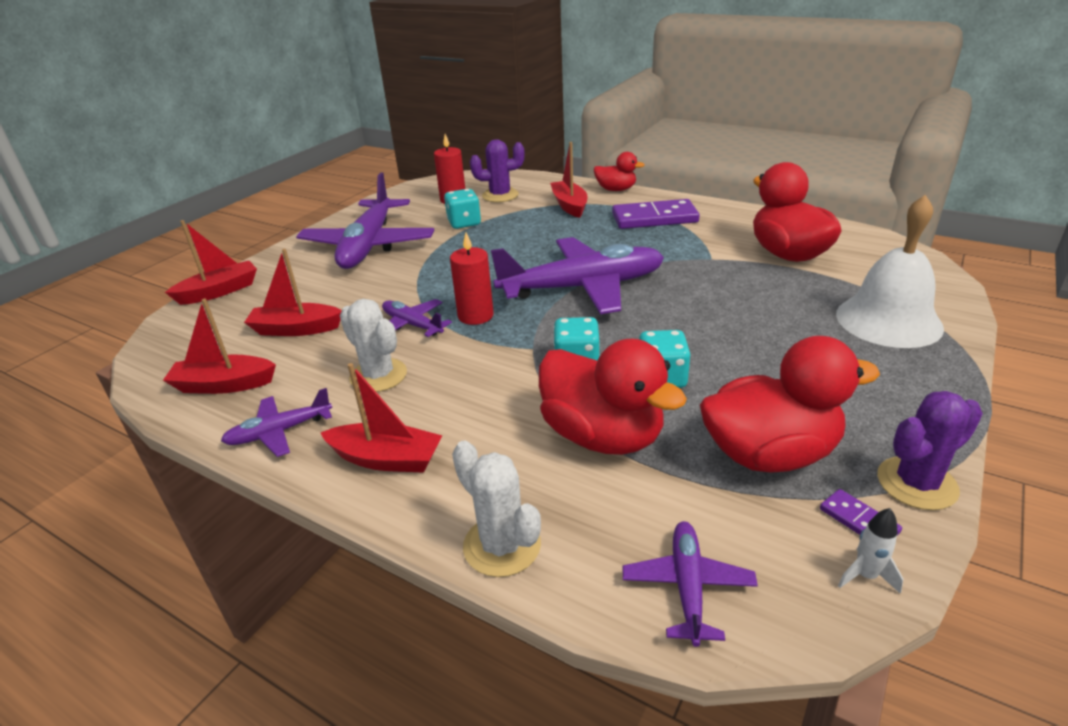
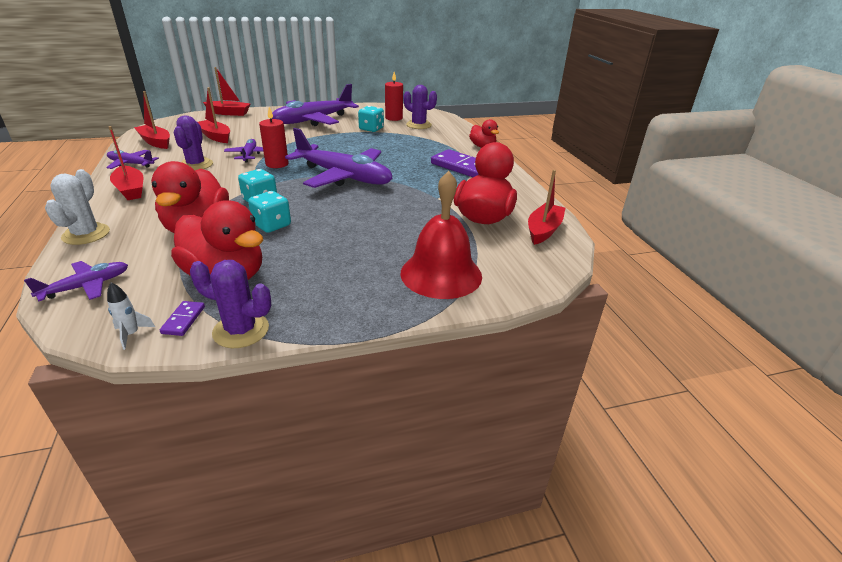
camera: 40 degrees right, 0 degrees up
(378, 375) = (196, 165): white cactus -> purple cactus
(569, 205) = (438, 143): red boat -> red boat (543, 230)
(888, 320) = (441, 274): white bell -> red bell

